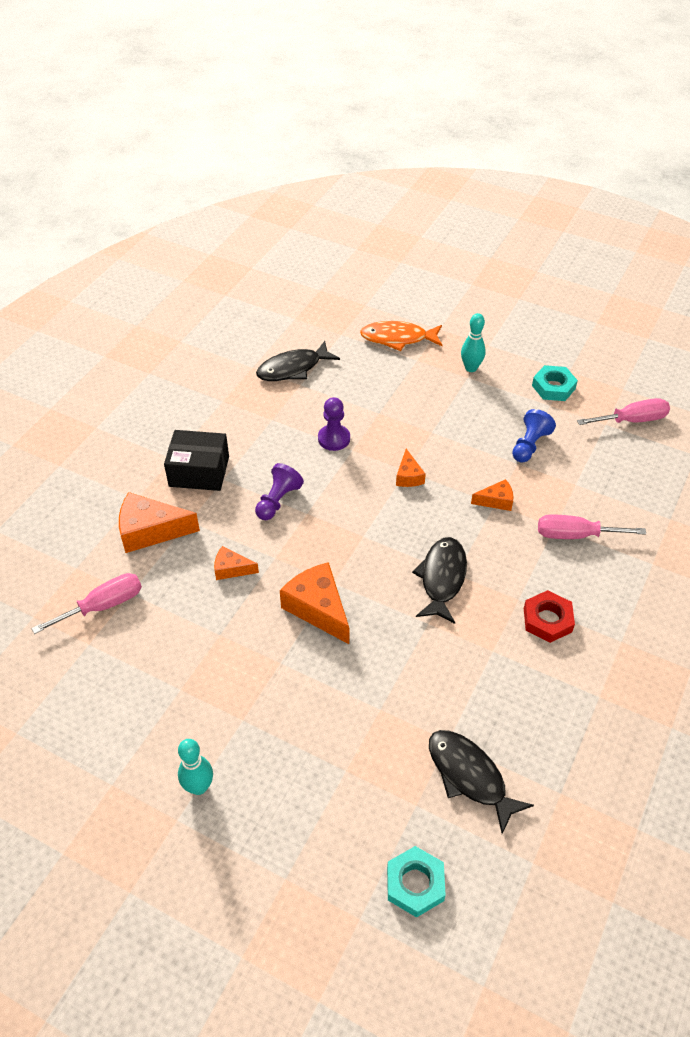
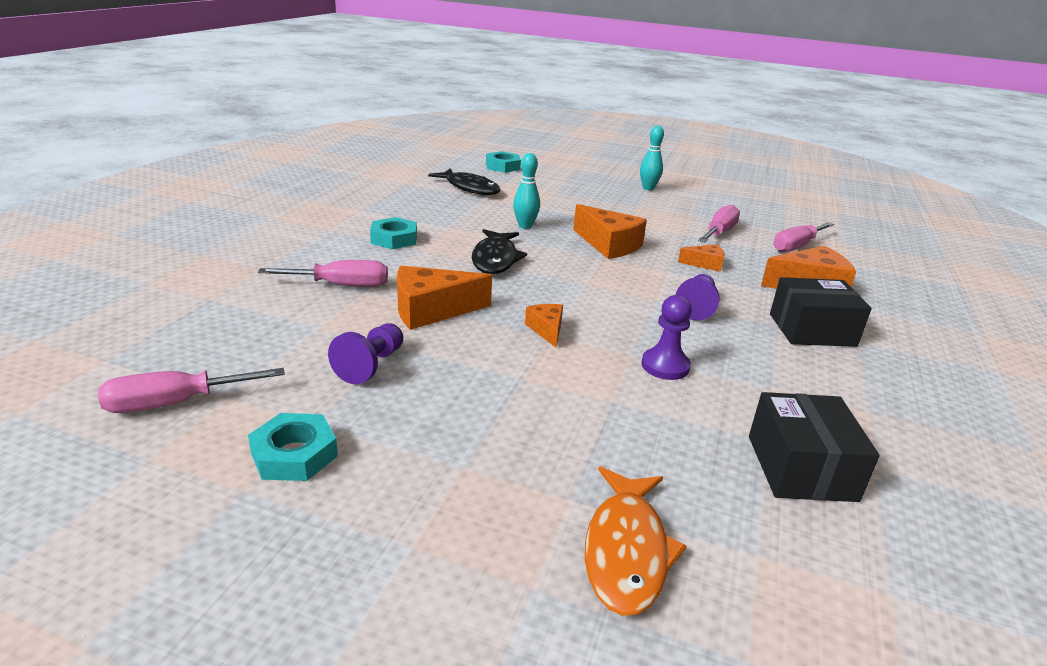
camera: 170 degrees right, 20 degrees down
(174, 639) = (719, 232): none -> pink screwdriver
(293, 368) = (801, 468): black fish -> black box
(398, 338) = (626, 550): orange fish -> orange fish turned 105 degrees clockwise
(471, 368) = (456, 486): turquoise bowling pin -> turquoise bowling pin (525, 226)
(496, 501) = (431, 310): orange cheese -> orange cheese, size x1.83
(529, 445) = (371, 365): blue pawn -> purple pawn
(547, 620) = (394, 239): red nut -> turquoise nut

